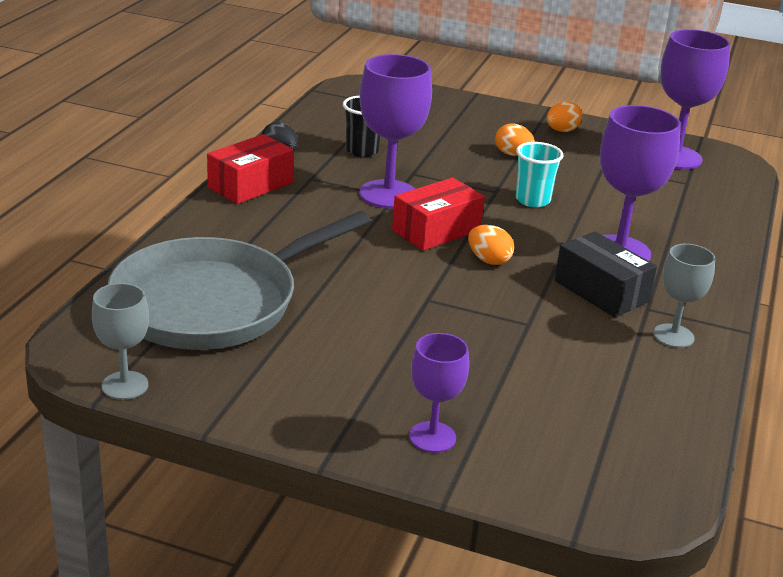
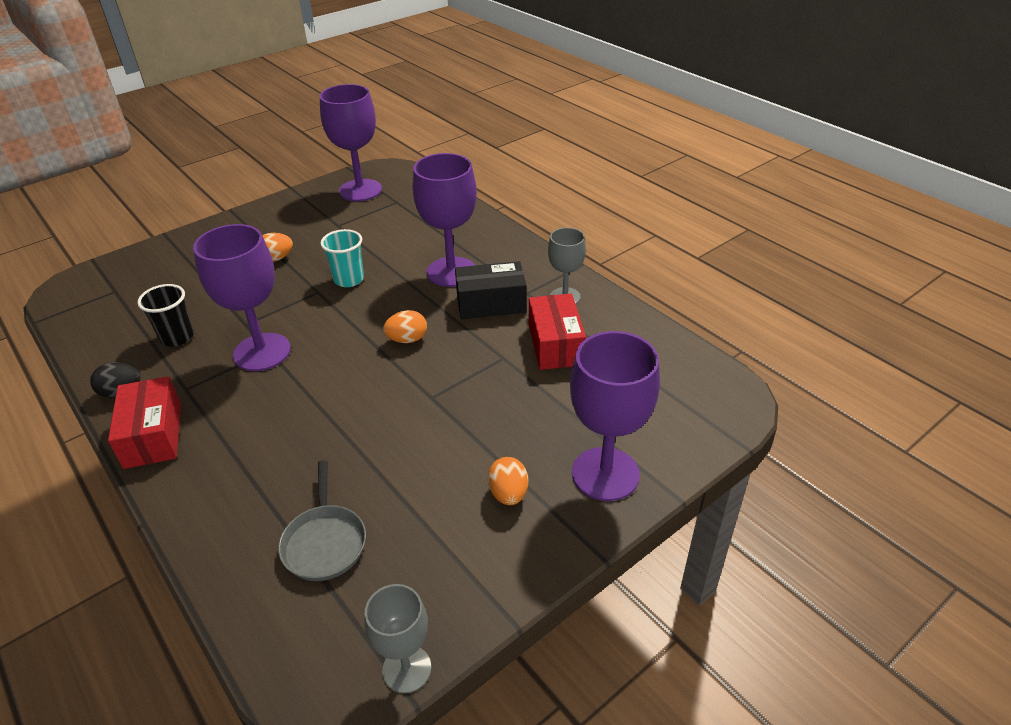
camera: 55 degrees left, 10 degrees up
(214, 302) = (324, 542): grey pan -> grey pan, size x0.45
(432, 437) = (605, 474): purple goblet -> purple goblet, size x1.71
(436, 230) = (341, 349): red box -> red box (555, 344)
(561, 131) = (270, 220): orange egg -> orange egg (508, 494)

